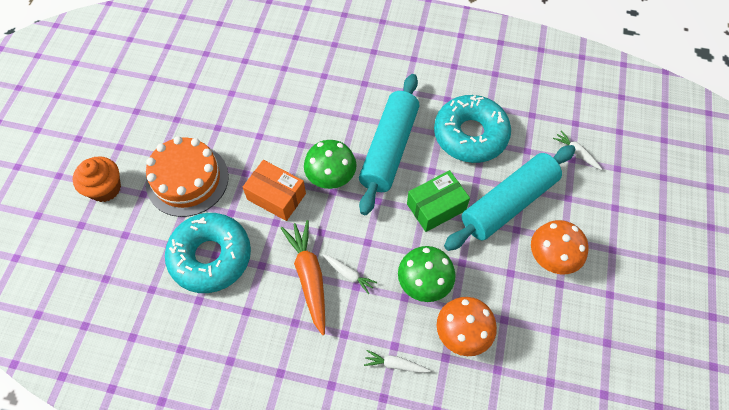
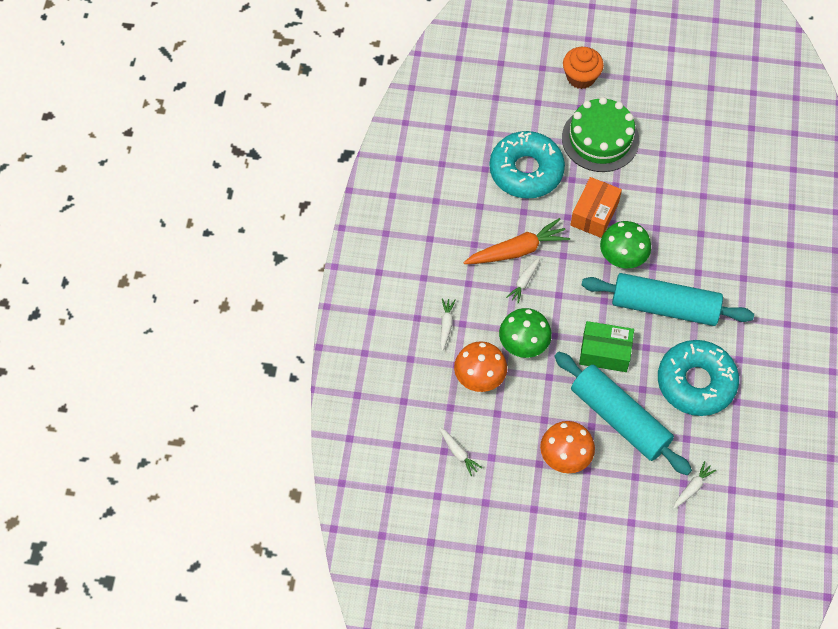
camera: 85 degrees right, 0 degrees up
(187, 180) = (600, 139): orange cake -> green cake
(436, 207) = (605, 352): green box -> green box turned 45 degrees counterclockwise
(552, 366) = (458, 453): none -> white carrot

